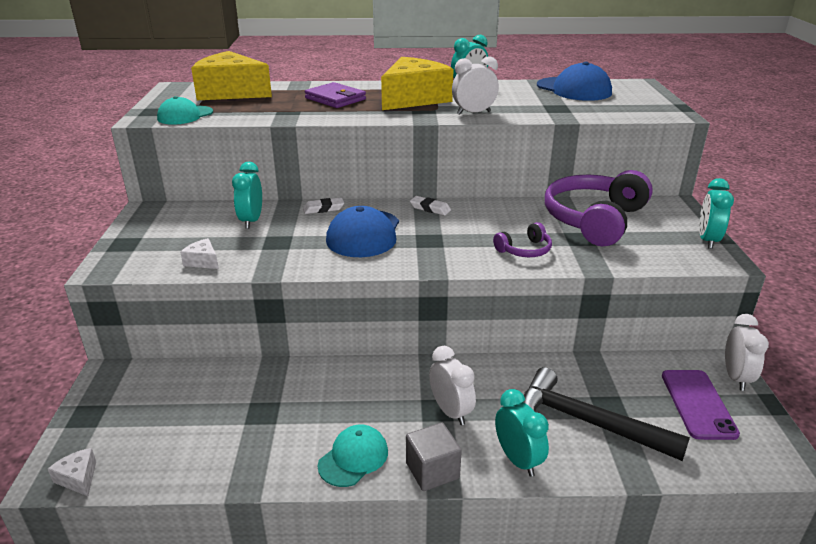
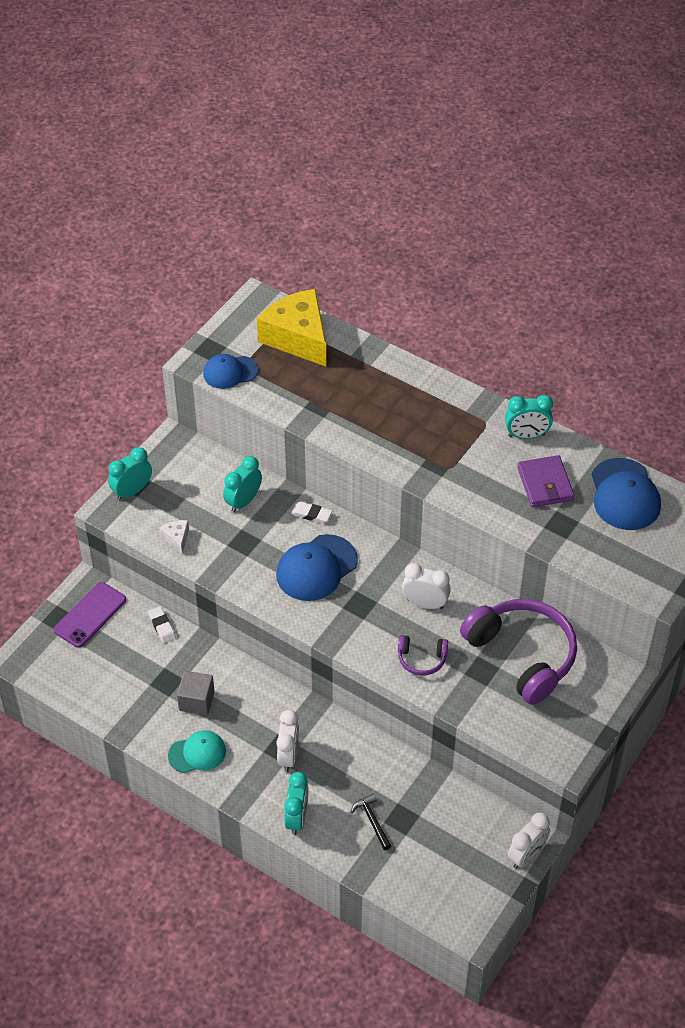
camera: 35 degrees right, 20 degrees up
(78, 478) = (33, 670): white cheese -> none
(185, 115) = (230, 372): turquoise cap -> blue cap
(335, 99) = (378, 400): purple wallet -> purple wallet (545, 484)
(414, 99) = (448, 436): yellow cheese -> none
(430, 208) = (399, 562): white eraser -> white eraser (162, 626)
(432, 470) = (237, 792): grey cube -> grey cube (196, 701)
(473, 113) = (474, 494): white clock -> white clock (425, 603)
(588, 422) = (372, 821): black hammer -> black hammer, size x0.46
(594, 220) = (522, 655): purple headphones -> purple headphones turned 75 degrees clockwise
(698, 404) = (468, 856): purple phone -> purple phone (90, 615)
(707, 240) = (585, 734): turquoise clock -> turquoise clock (132, 491)

